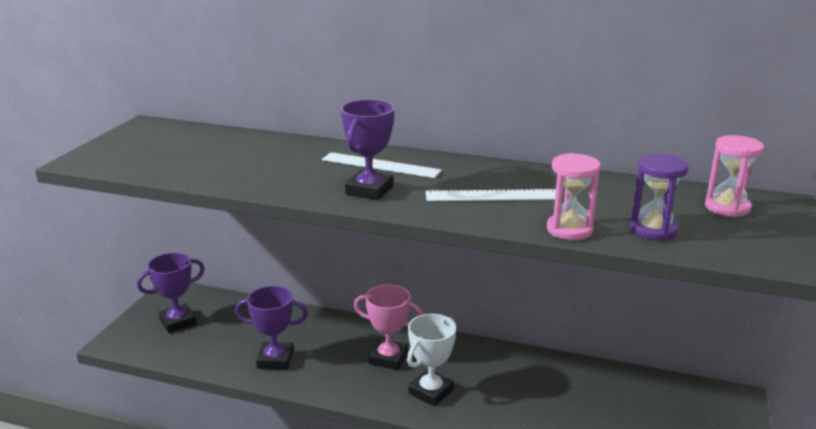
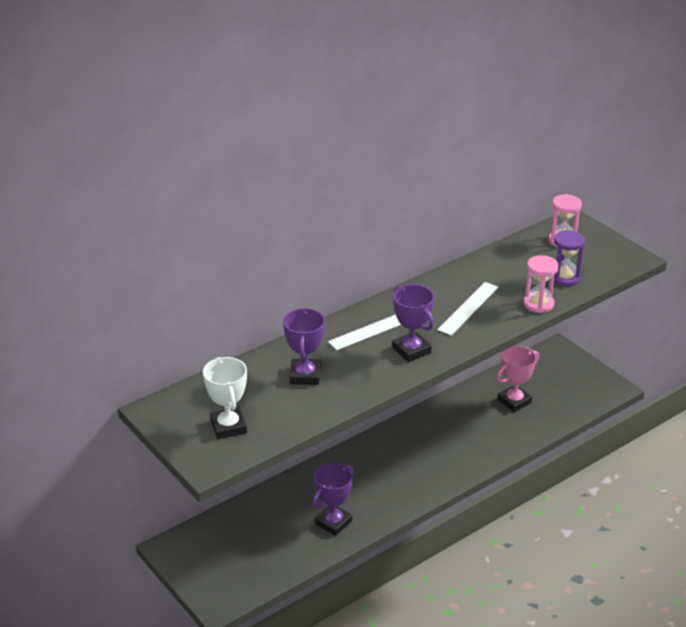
camera: 55 degrees left, 10 degrees up
(178, 322) = (224, 558): purple trophy -> purple trophy (305, 375)
(388, 358) = (386, 466): pink trophy -> pink trophy (514, 401)
(431, 391) = (440, 464): white trophy -> white trophy (228, 427)

